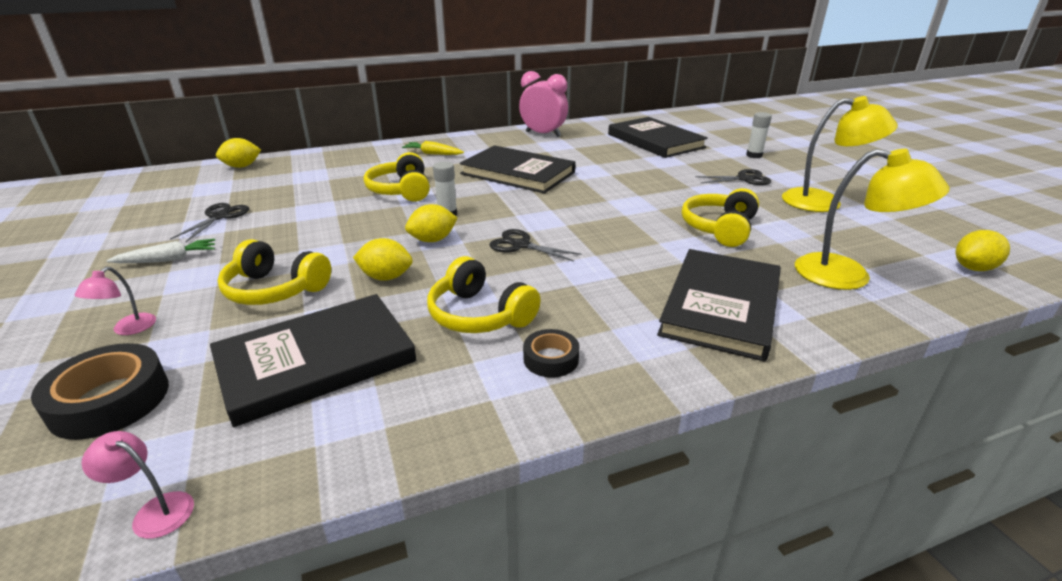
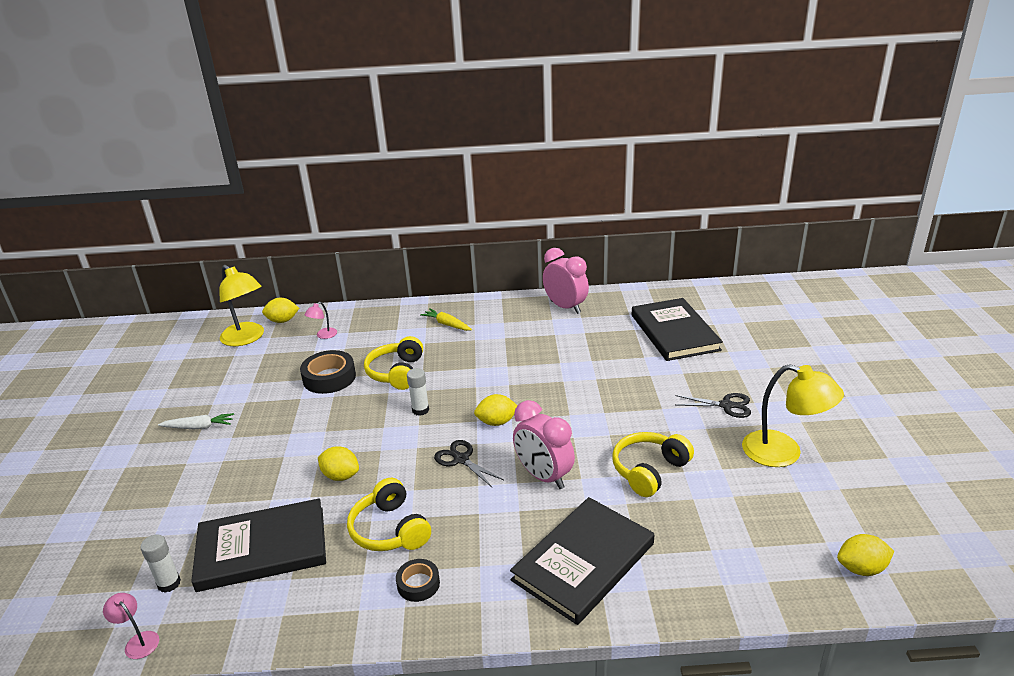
camera: 20 degrees right, 0 degrees up
(110, 400) = (134, 552): black tape -> black tape (329, 378)
(128, 329) = (157, 493): pink lamp -> pink lamp (323, 335)
(219, 217) = (247, 384): black scissors -> none
(275, 290) = (259, 473): yellow headphones -> none
(432, 240) = (394, 440): yellow lemon -> yellow lemon (497, 422)
(517, 173) = (509, 364): black book -> none
(620, 246) = (543, 476): none -> pink clock
(754, 155) = (765, 370): white glue stick -> white glue stick (169, 583)
(848, 276) = (725, 552): yellow lamp -> yellow lamp (247, 338)

